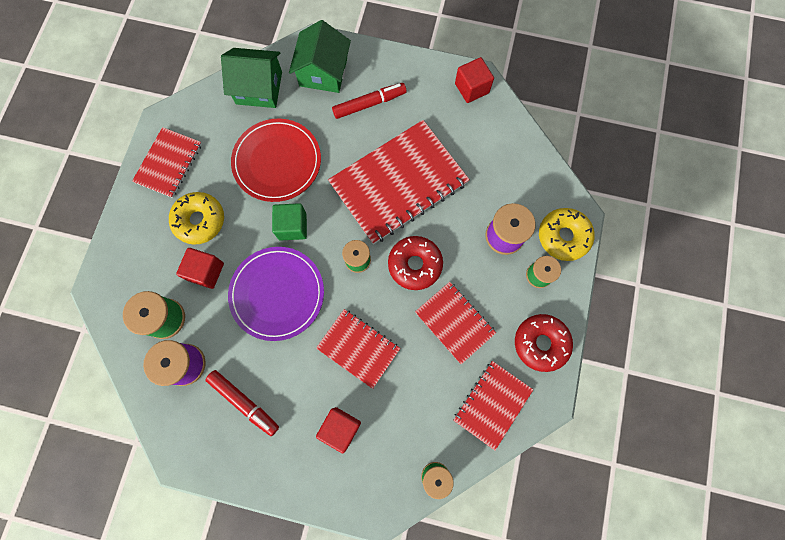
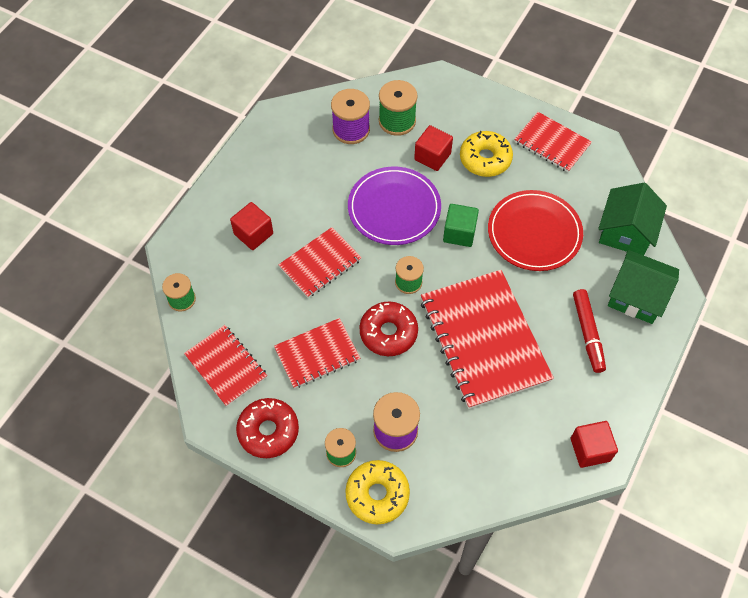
camera: 105 degrees right, 15 degrees down
(244, 402) = (303, 166): red marker -> none

